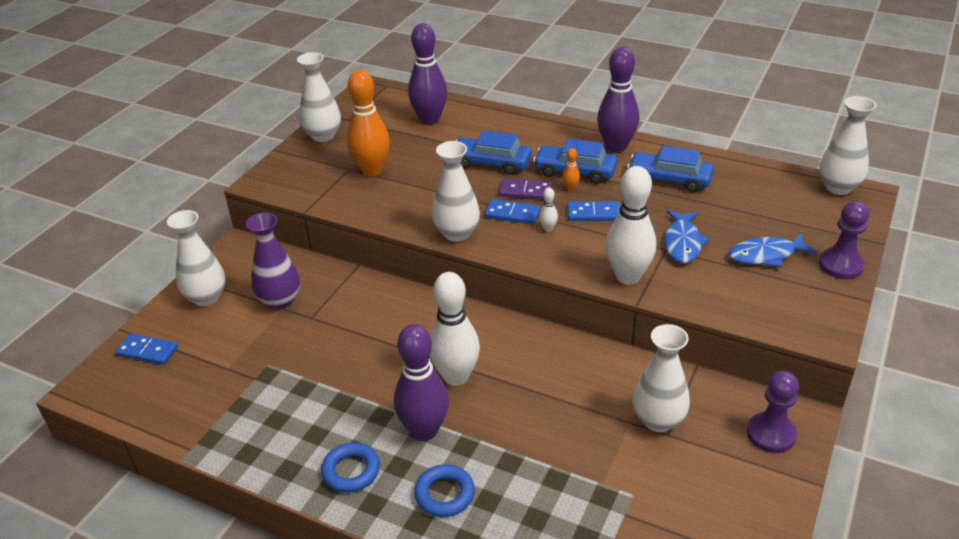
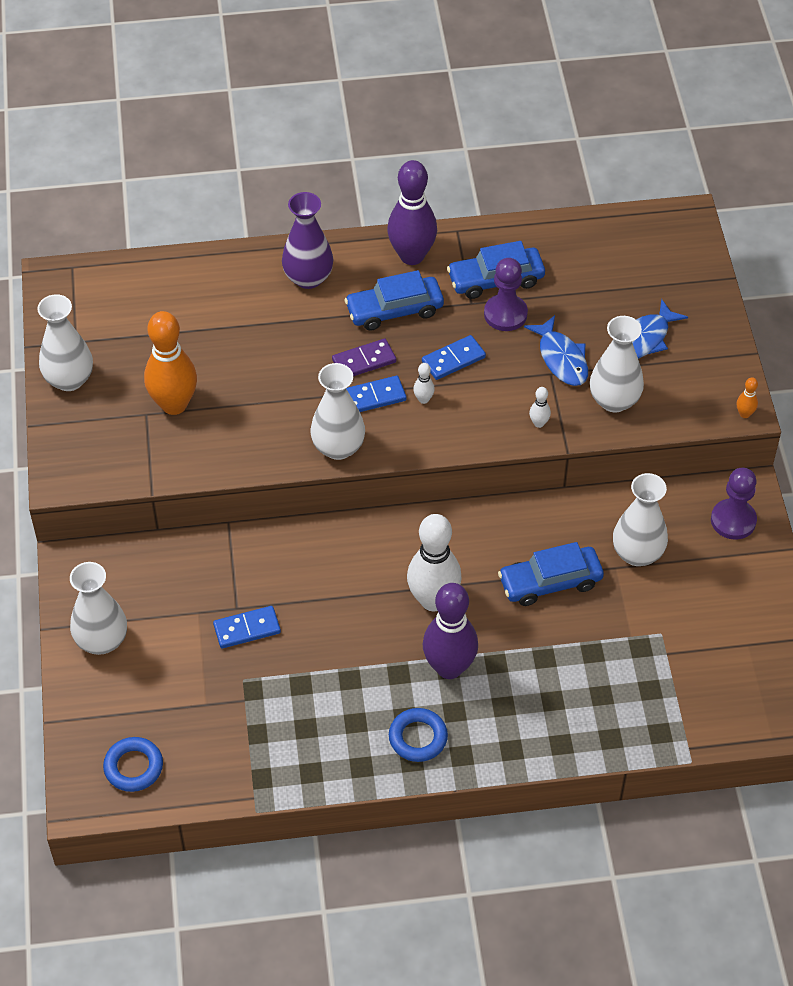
camera: 35 degrees left, 15 degrees up
(147, 351) = (104, 729): blue domino -> blue domino (247, 629)
(280, 300) = (185, 605): purple vase -> purple vase (308, 278)
(430, 120) = (174, 301): purple bowling pin -> none
(444, 494) = (513, 714): blue ring -> blue ring (133, 767)
(491, 163) = (297, 336): blue car -> blue car (550, 582)
(570, 188) = (406, 335): orange bowling pin -> orange bowling pin (744, 414)
(628, 276) = (539, 423): white bowling pin -> white bowling pin, size x0.41
(838, 187) = (659, 220): white vase -> white vase (614, 400)
(840, 265) = (713, 322): purple pawn -> purple pawn (505, 314)

